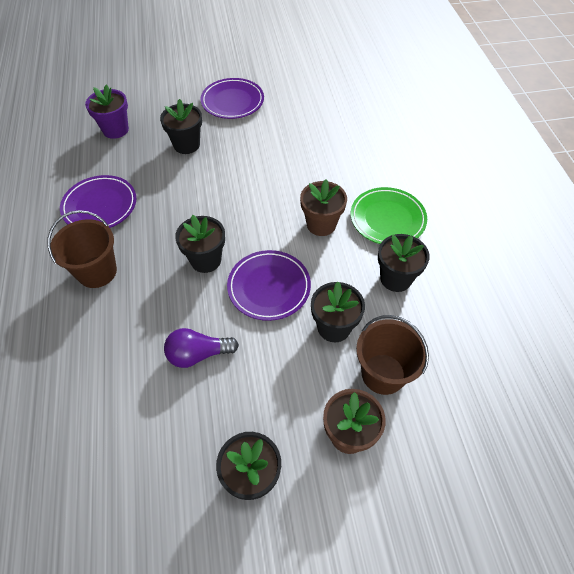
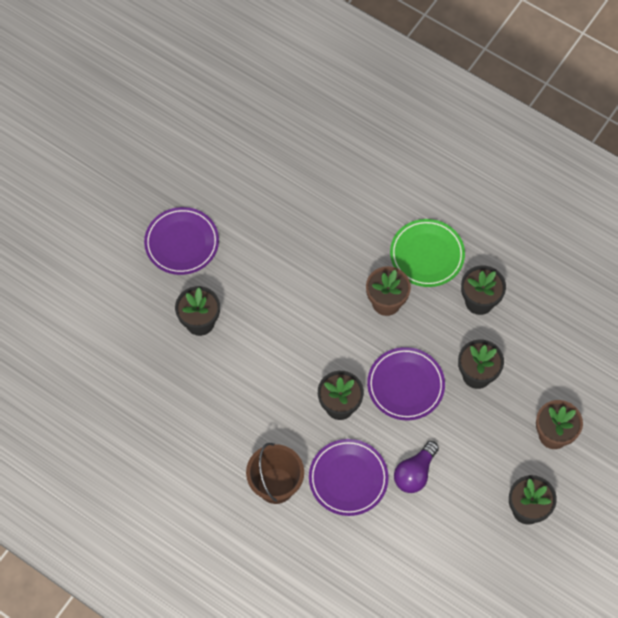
camera: 45 degrees left, 10 degrees up
(100, 206) = (206, 437): purple plate -> purple plate (348, 478)
(115, 130) = (120, 361): purple flower pot -> none
(383, 374) = (536, 378): brown bucket -> none

